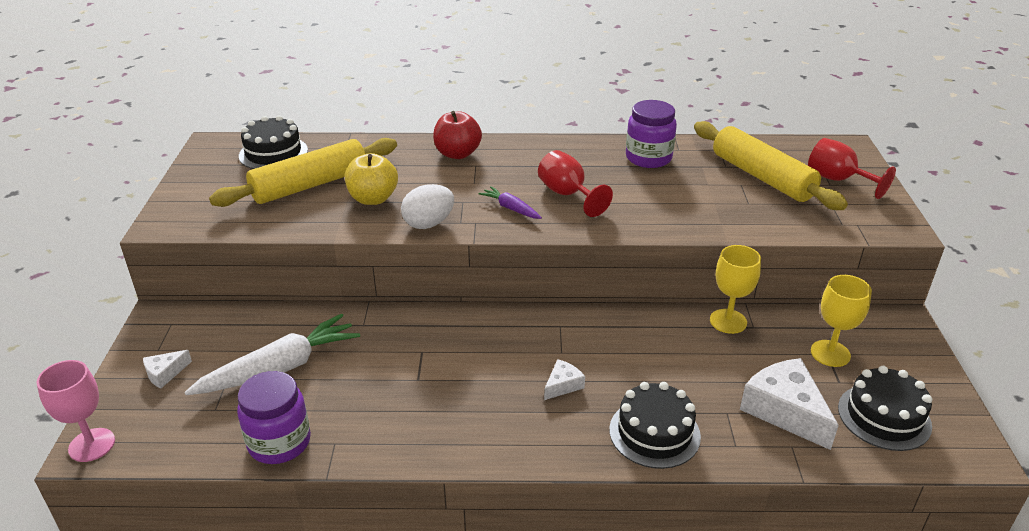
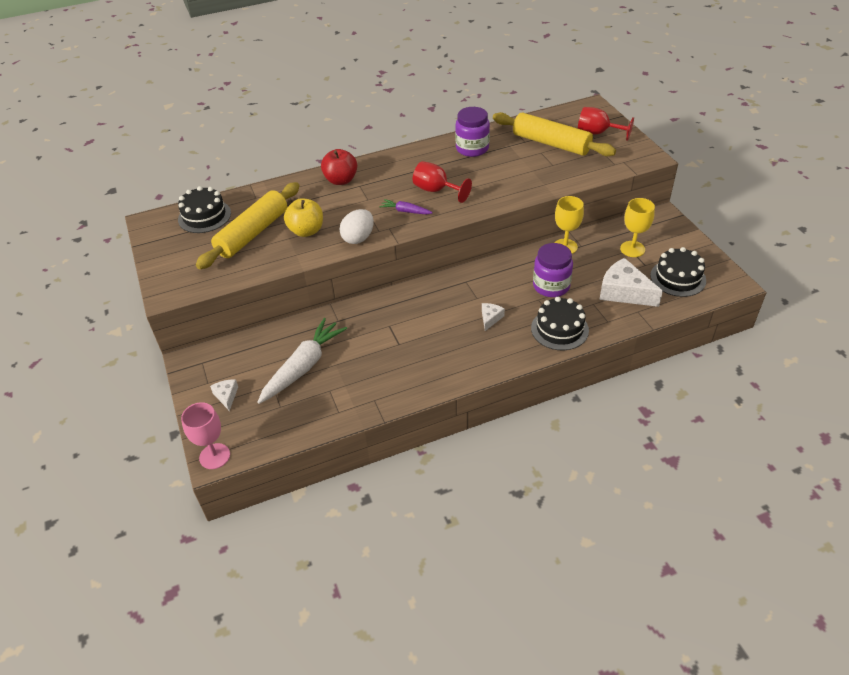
camera: 20 degrees left, 10 degrees up
(165, 373) = (226, 396): white cheese -> white cheese turned 135 degrees clockwise
(279, 442) = (339, 411): purple jar -> purple jar (551, 286)

